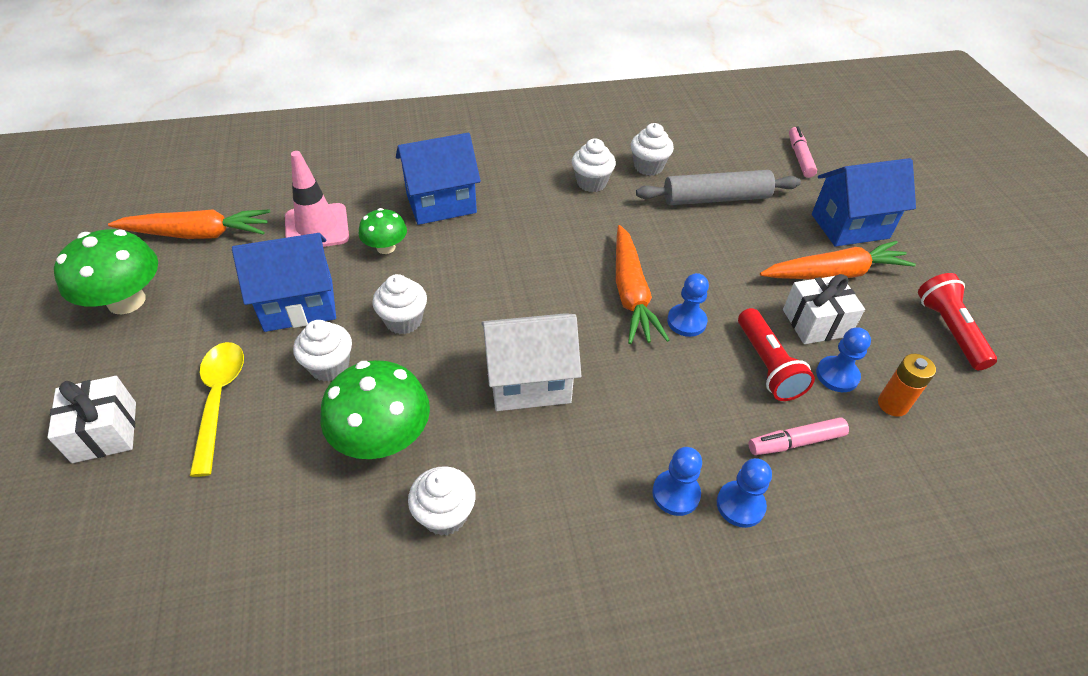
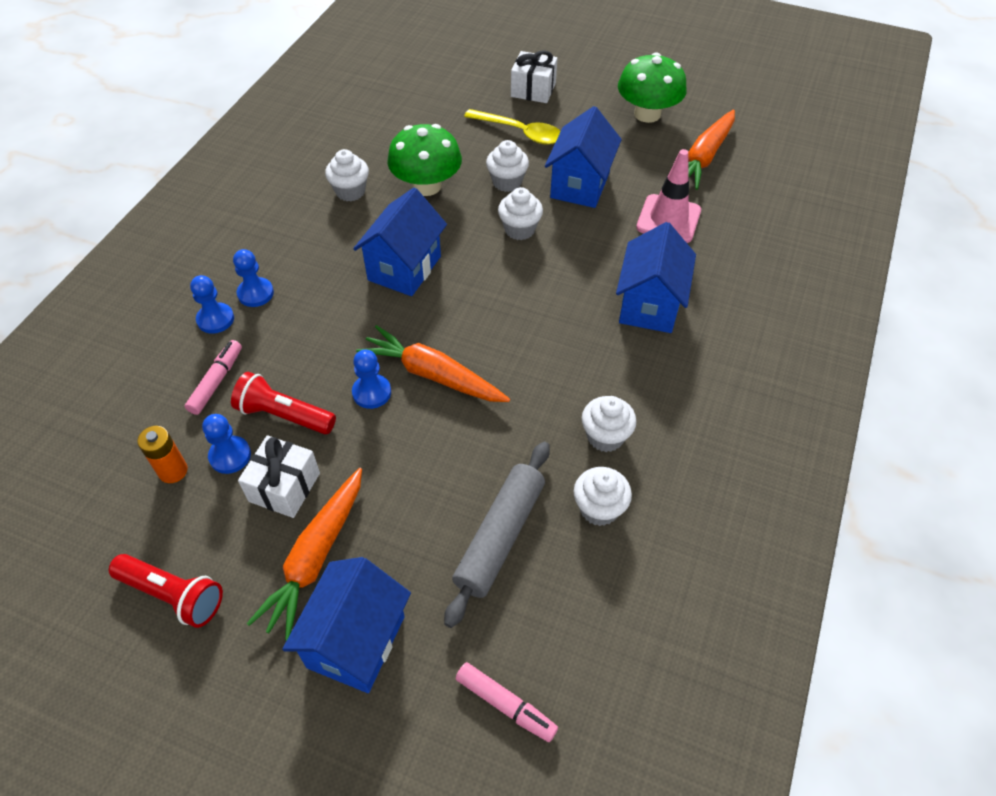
camera: 125 degrees right, 5 degrees up
(386, 247) = (612, 249): green mushroom -> none
(529, 382) = (404, 268): white house -> blue house

